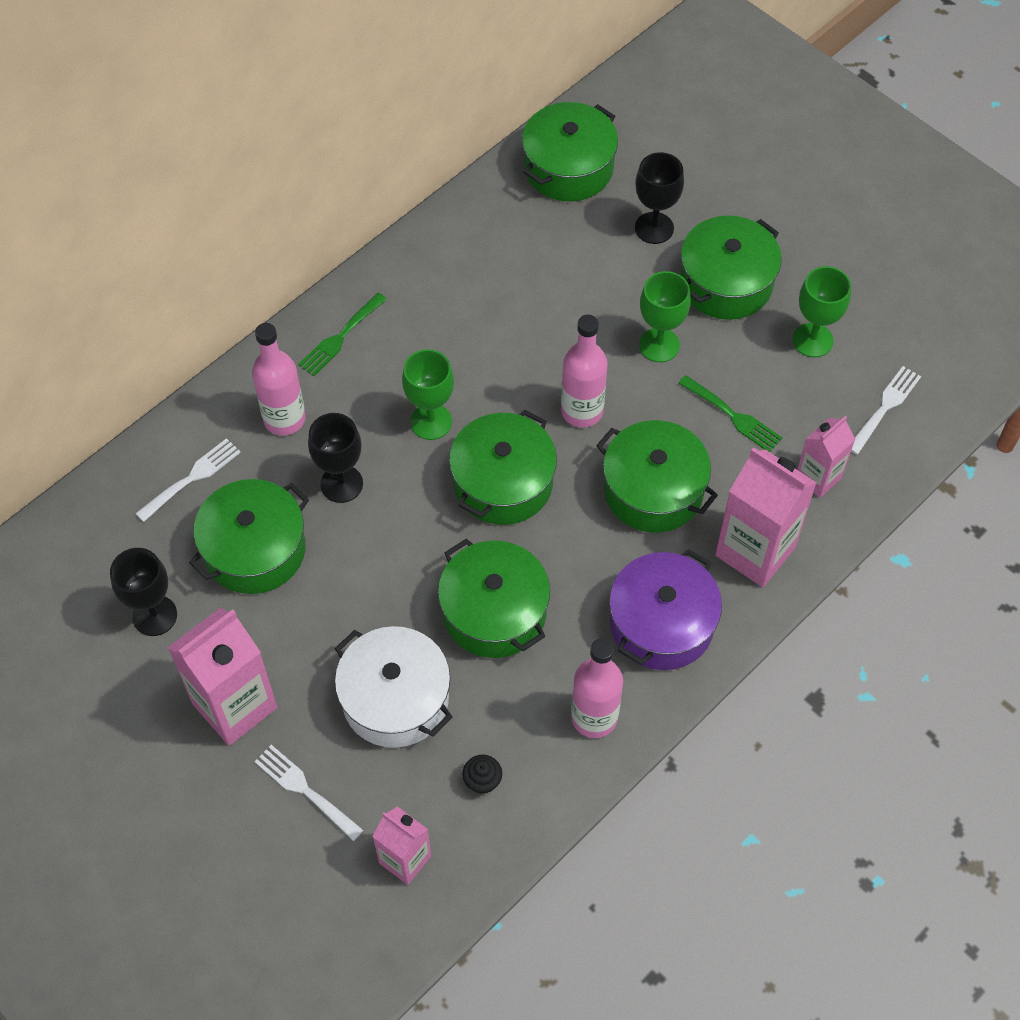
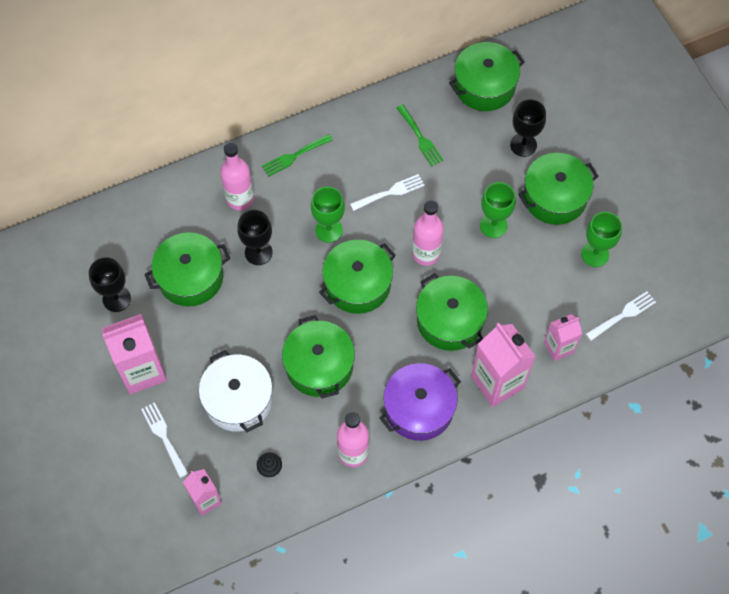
camera: 20 degrees right, 5 degrees up
(192, 478) = (170, 219): white fork -> white fork (390, 192)
(733, 416) = (521, 288): green fork -> green fork (420, 138)

